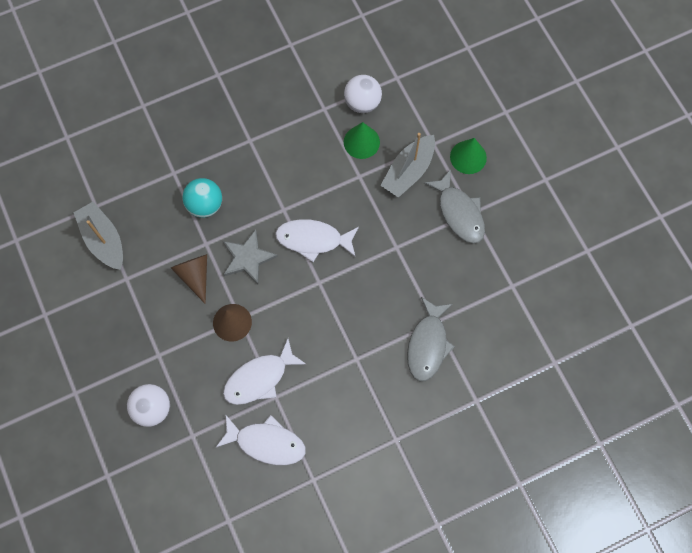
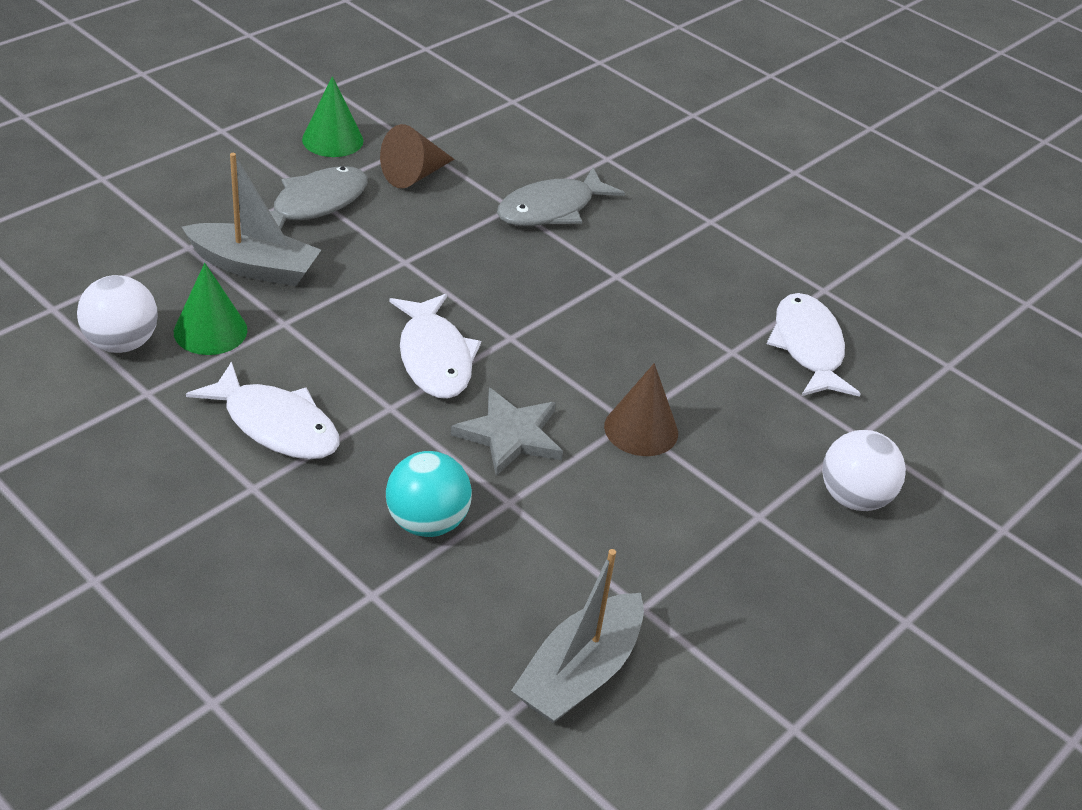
camera: 115 degrees left, 30 degrees down
(195, 275) = (581, 501): brown cone -> brown cone (414, 175)
(259, 378) = (715, 375): white fish -> white fish (276, 425)
(428, 344) = (551, 209): grey fish -> grey fish turned 150 degrees clockwise
(468, 157) = (204, 207): green cone -> green cone (332, 140)

